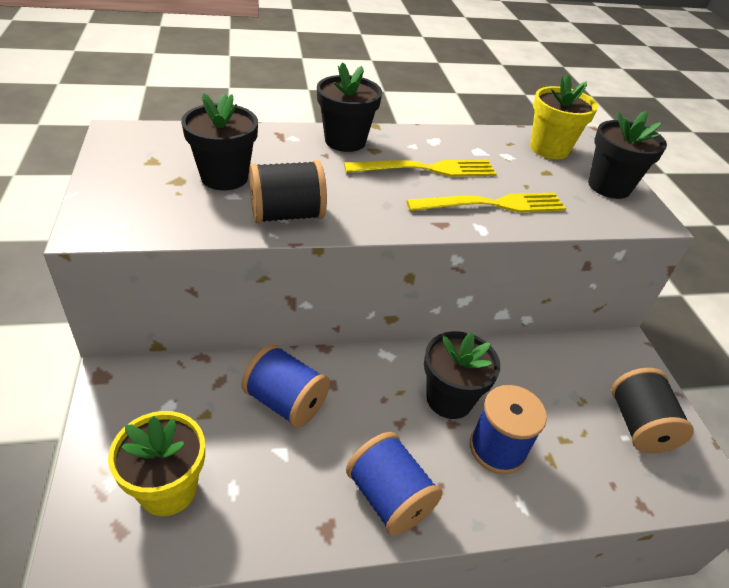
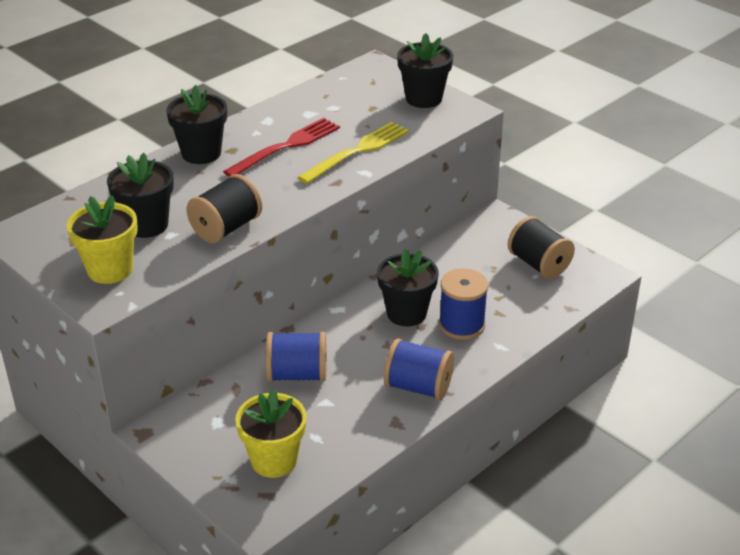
camera: 30 degrees left, 5 degrees down
(428, 169) = (287, 146): yellow fork -> red fork
(549, 149) = (358, 87): yellow flower pot -> yellow flower pot (110, 270)

